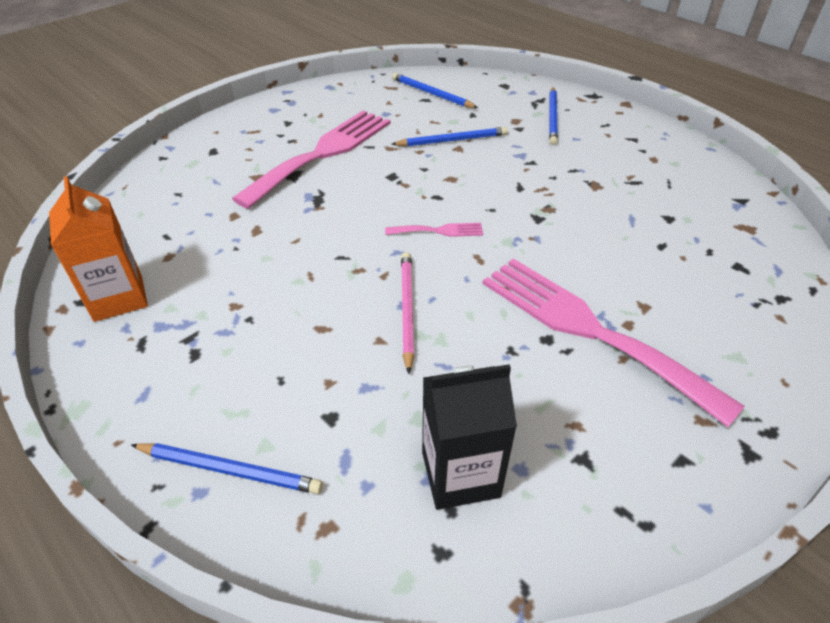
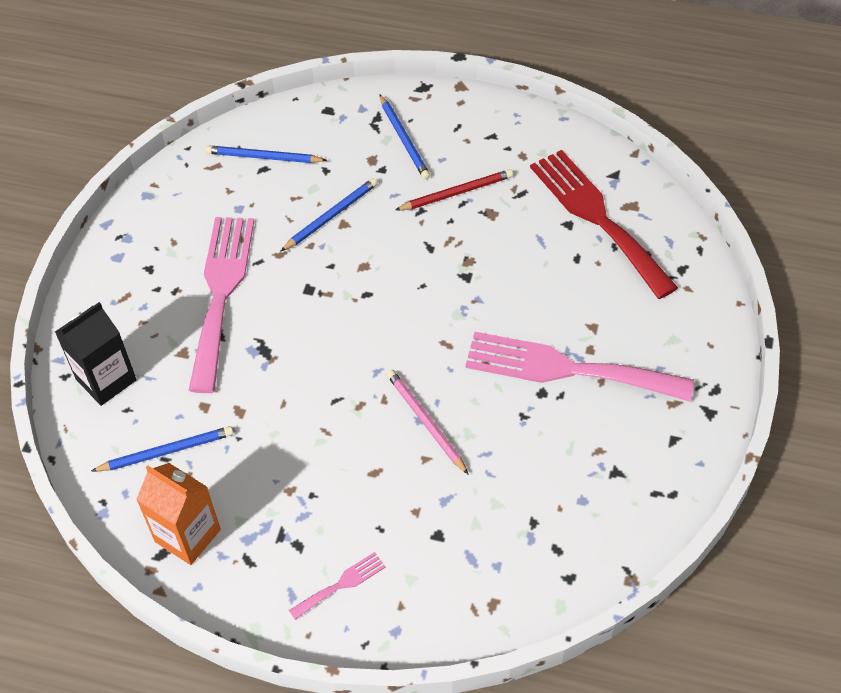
camera: 30 degrees left, 10 degrees up
(230, 469) = (402, 607): blue pencil -> blue pencil (166, 451)
(439, 231) = (395, 332): pink fork -> pink fork (341, 584)
(460, 474) = (548, 525): black carton -> black carton (106, 379)
(573, 162) = (456, 193): none -> red pencil
(704, 224) = (597, 217): none -> red fork

